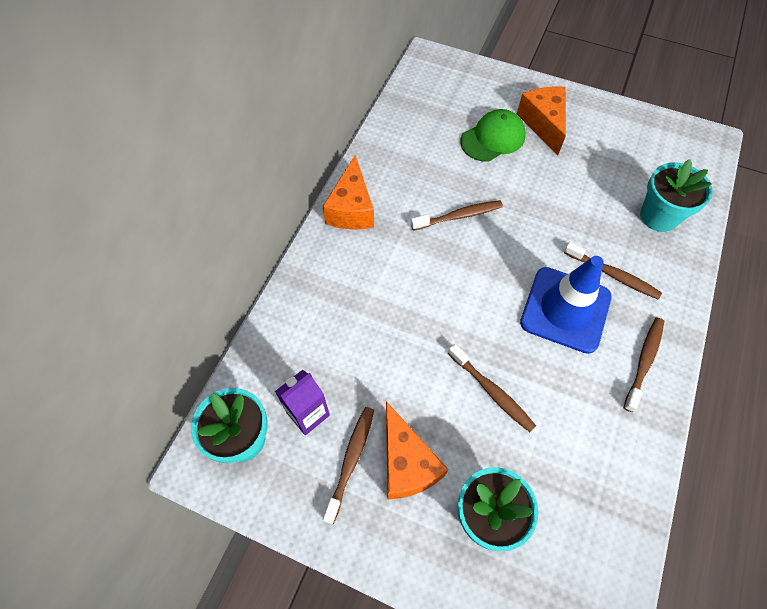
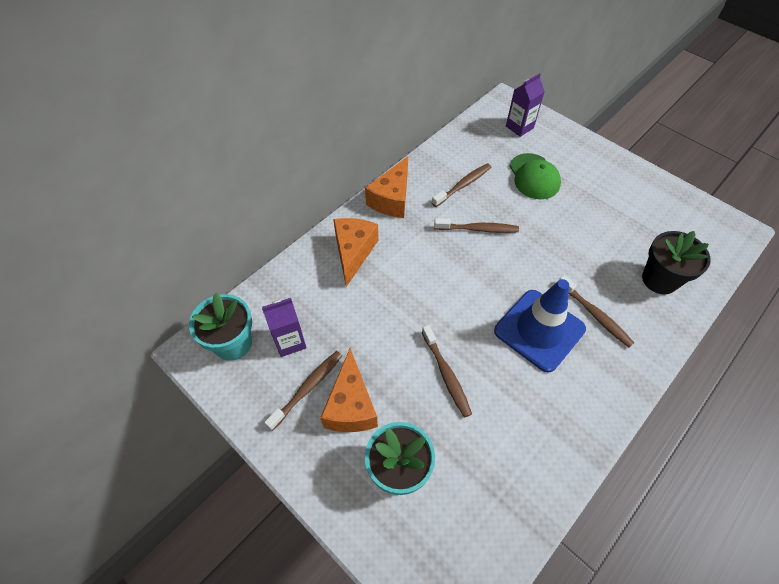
camera: 20 degrees right, 5 degrees down
(455, 85) = (519, 127): none -> purple carton
(493, 138) = (534, 176): green cap -> green cap turned 90 degrees clockwise
(543, 124) = (584, 176): orange cheese -> orange cheese (353, 252)
(644, 362) = (593, 395): brown toothbrush -> brown toothbrush (463, 185)
(658, 216) = (659, 279): turquoise flower pot -> black flower pot

